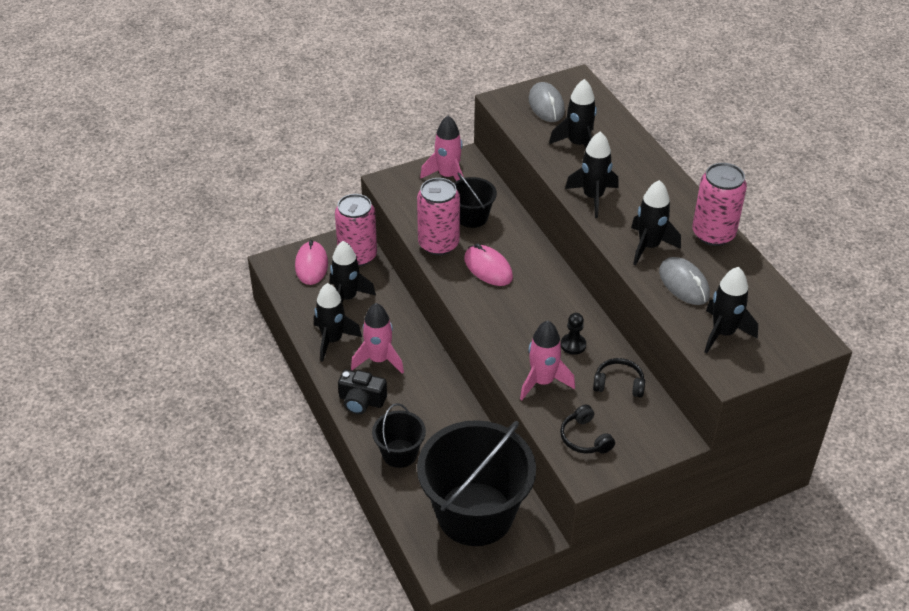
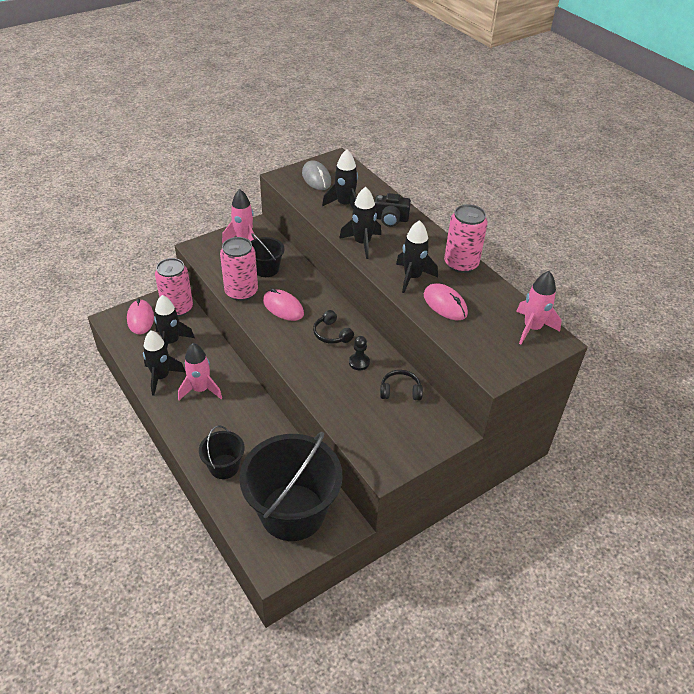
camera: 10 degrees left, 0 degrees up
(361, 401) = (188, 425): black camera -> black camera (390, 219)
(542, 382) = (338, 395): pink rocket -> pink rocket (532, 328)
(585, 438) = (379, 439): black headphones -> black headphones (331, 334)
(684, 284) = (445, 304): grey mouse -> pink mouse
(723, 333) = (483, 341): black rocket -> none

